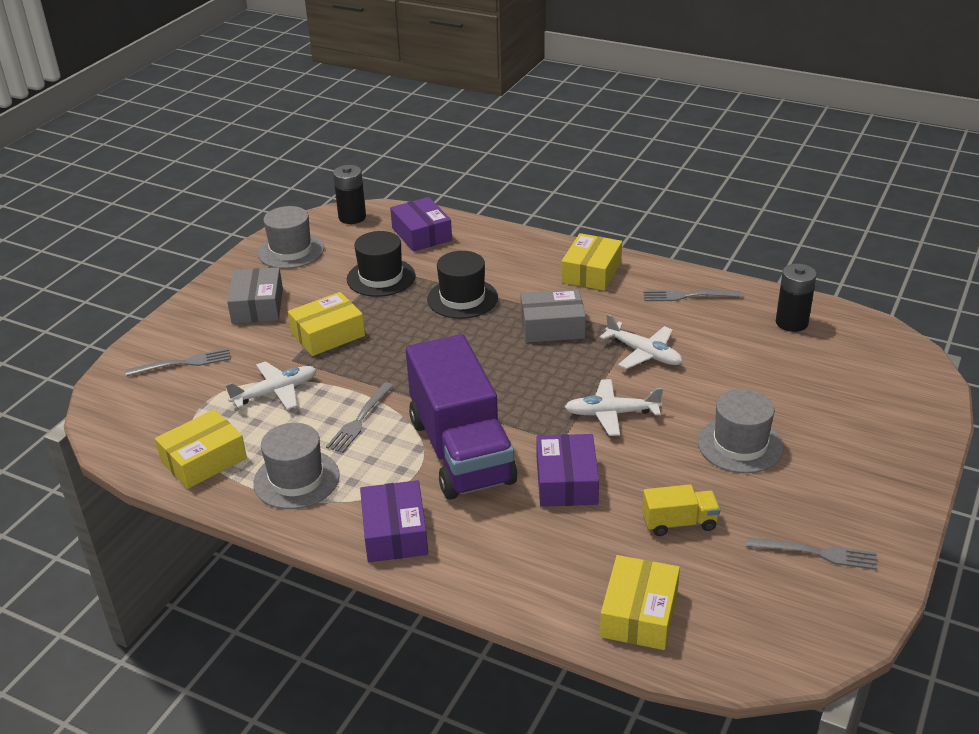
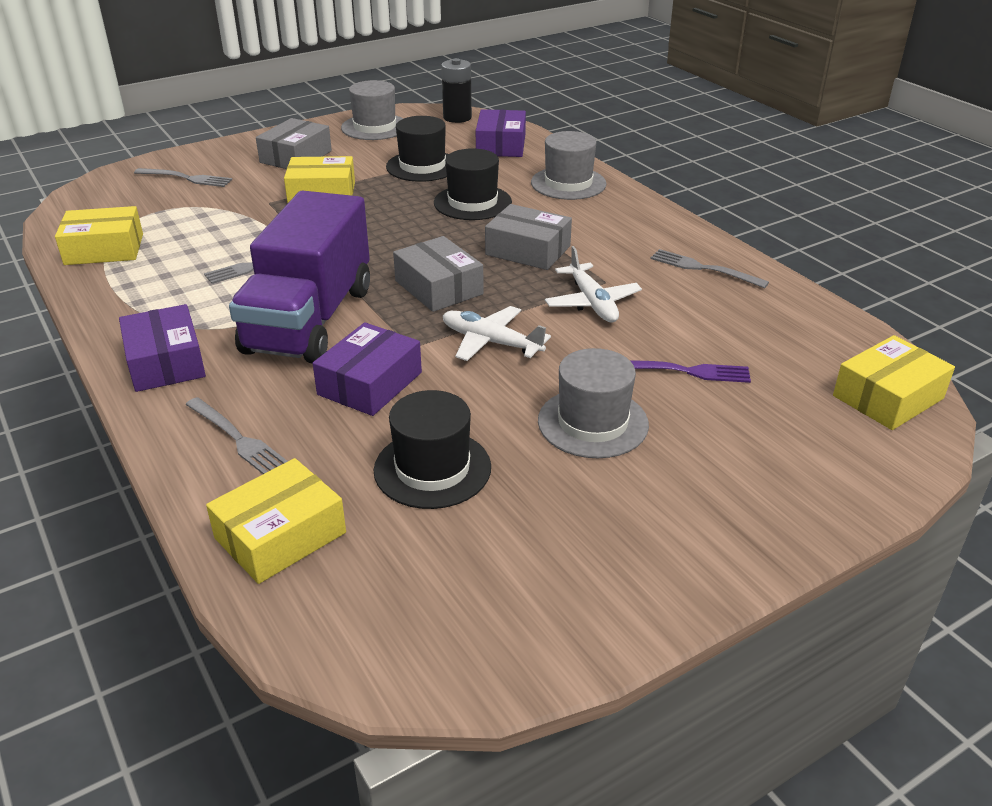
camera: 30 degrees right, 0 degrees up
(275, 392) = (223, 221): white plane -> none
(296, 479) = (149, 289): grey hat -> grey hat (568, 183)
(395, 532) = (166, 362): purple box -> purple box turned 45 degrees counterclockwise
(524, 384) = (439, 287): none -> grey box
(591, 272) = (625, 219): yellow box -> yellow box (888, 397)
(679, 523) = (432, 468): yellow truck -> black hat
(756, 382) = (686, 371): none -> purple fork
(791, 322) = (797, 330): black battery -> none
(817, 553) = (549, 569): grey fork -> grey fork (238, 439)

